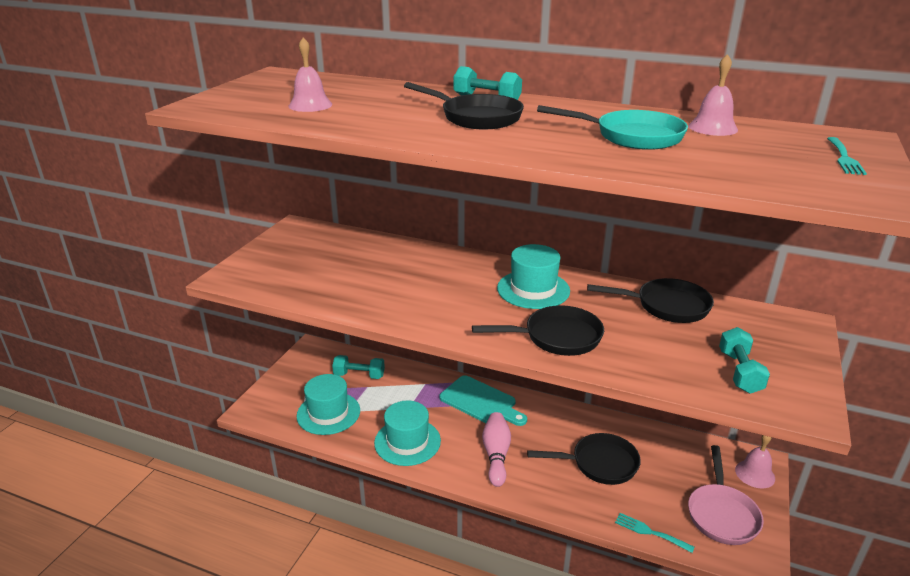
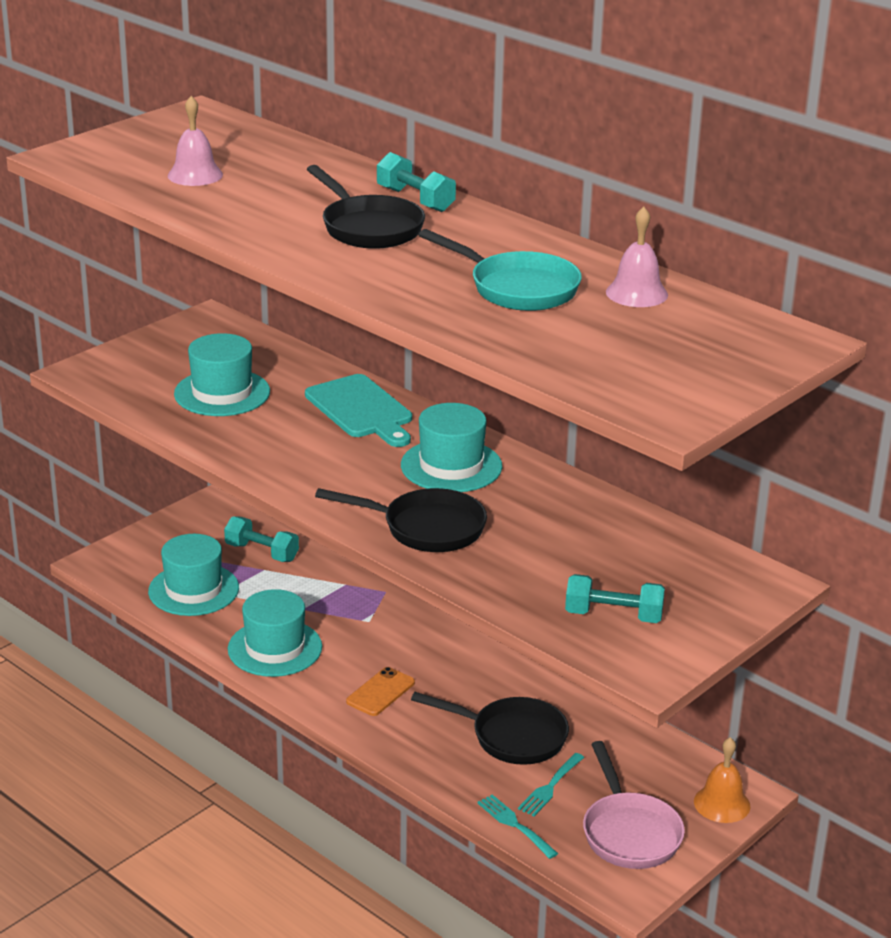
camera: 20 degrees right, 0 degrees up
(339, 272) = (222, 393): none -> turquoise hat
(480, 402) = (406, 625): turquoise cutting board -> turquoise cutting board (361, 410)
(496, 455) = (380, 692): pink bowling pin -> orange phone
(666, 306) = (607, 524): black pan -> none
(722, 514) = (629, 832): pink pan -> pink pan turned 45 degrees counterclockwise
(739, 372) = (613, 616): turquoise dumbbell -> turquoise dumbbell turned 75 degrees clockwise
(755, 474) = (722, 803): pink bell -> orange bell
(844, 158) = (726, 362): turquoise fork -> turquoise fork (550, 787)

